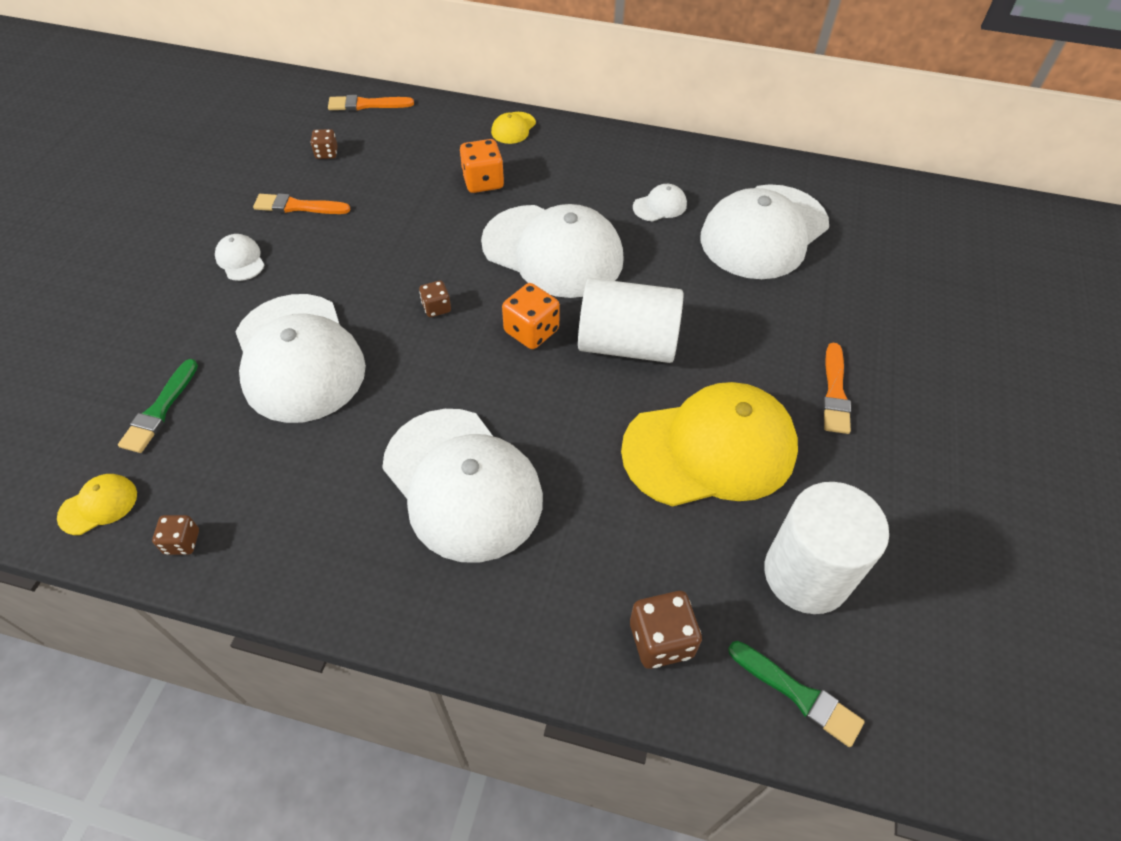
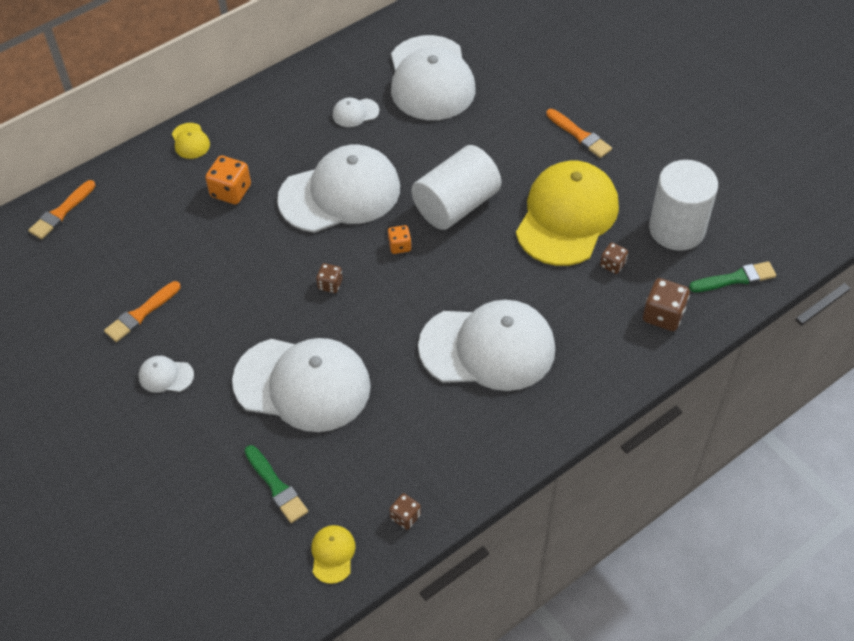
camera: 50 degrees left, 0 degrees up
(326, 153) = (96, 266): brown dice -> brown dice (612, 264)
(531, 331) = (399, 246): orange dice -> orange dice, size x0.60
(660, 206) = (355, 113): white cap -> white cap turned 120 degrees counterclockwise

